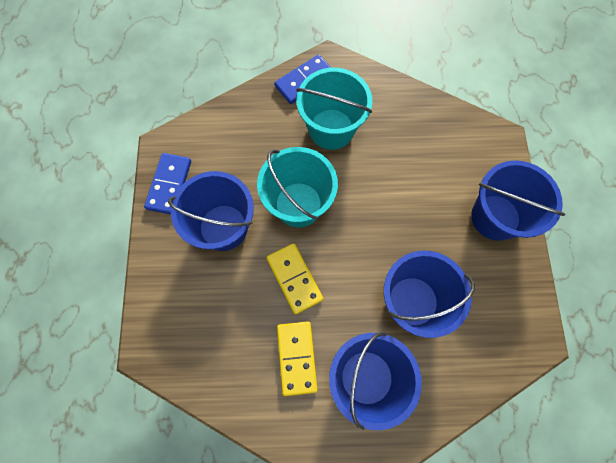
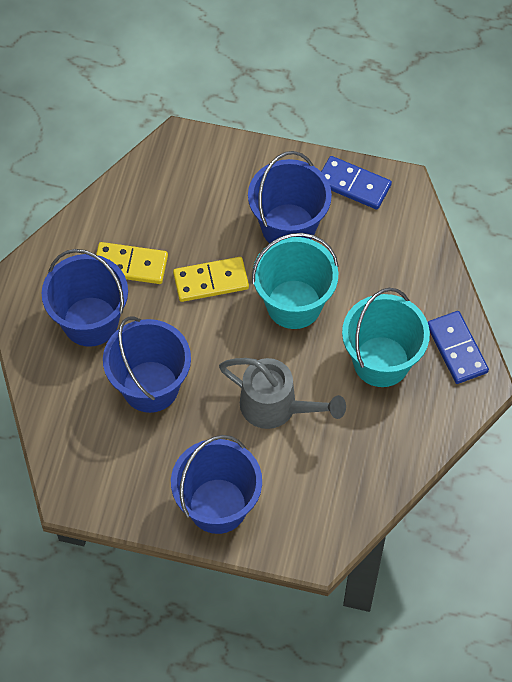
camera: 105 degrees right, 10 degrees down
(396, 195) = (276, 407): none -> grey watering can

